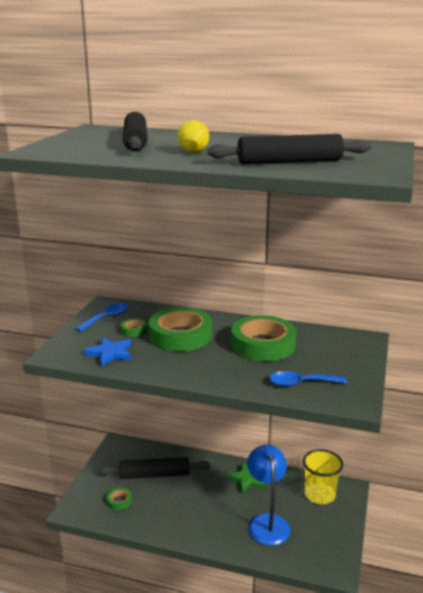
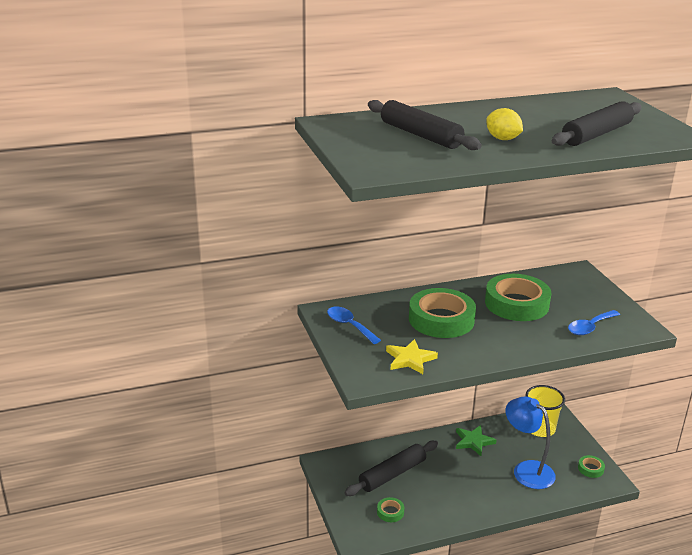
camera: 35 degrees left, 5 degrees up
(107, 318) = (349, 325): blue spoon -> blue spoon turned 45 degrees counterclockwise
(110, 353) = (410, 359): blue star -> yellow star
(134, 330) = (394, 329): green tape -> green tape (590, 469)

